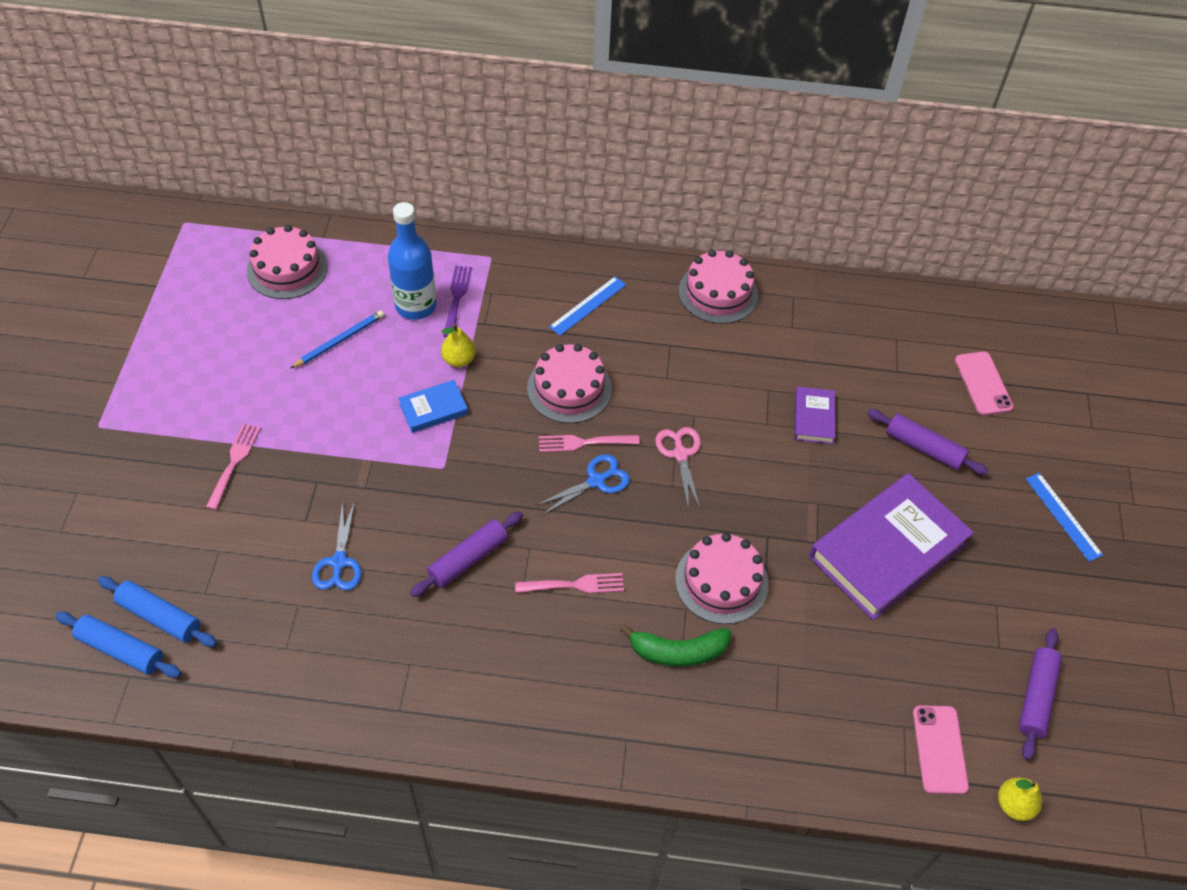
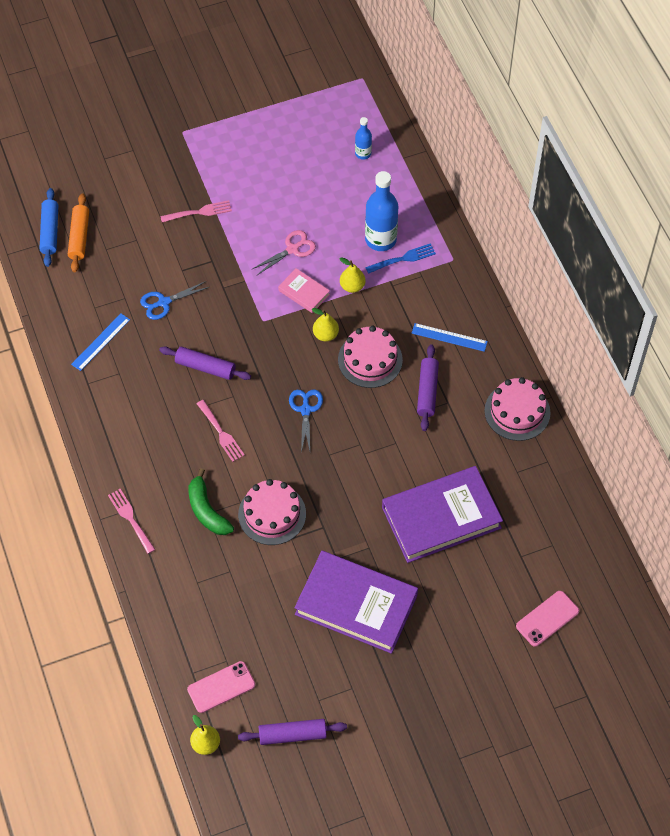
camera: 65 degrees right, 5 degrees up
(160, 616) = (79, 237): blue rolling pin -> orange rolling pin
(287, 268) = (363, 153): pink cake -> blue bottle
(340, 340) = (324, 214): blue pencil -> none
(433, 409) = (304, 292): blue book -> pink book
(457, 298) = (403, 259): purple fork -> blue fork
(507, 415) = (325, 335): none -> yellow pear
(584, 442) = (331, 388): pink fork -> pink fork (131, 519)
(596, 481) = (305, 409): blue scissors -> blue scissors turned 120 degrees counterclockwise
(680, 454) = (358, 448): pink scissors -> pink scissors (292, 249)
(813, 418) = (441, 517): purple book -> purple book, size x2.18
(924, 448) = (459, 598): purple rolling pin -> purple rolling pin (427, 391)
(1063, 516) = (455, 710): blue ruler -> blue ruler (101, 342)

